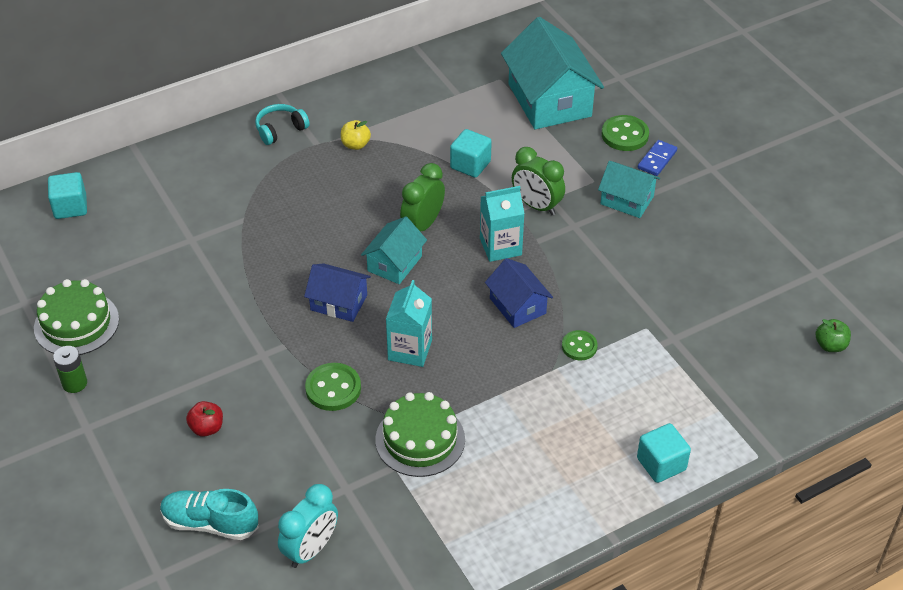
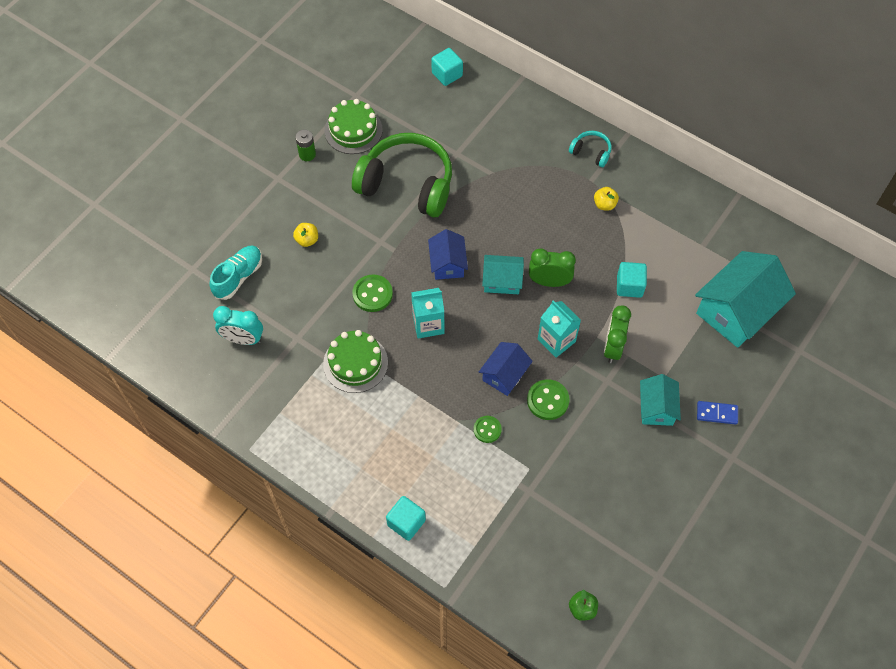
camera: 65 degrees right, 15 degrees up
(199, 300) = (407, 184): none -> green headphones
(207, 428) = (307, 240): red apple -> yellow apple
(210, 523) = (238, 277): turquoise shoe -> turquoise shoe turned 45 degrees clockwise
(625, 135) = (731, 379): green button -> green button (547, 400)

